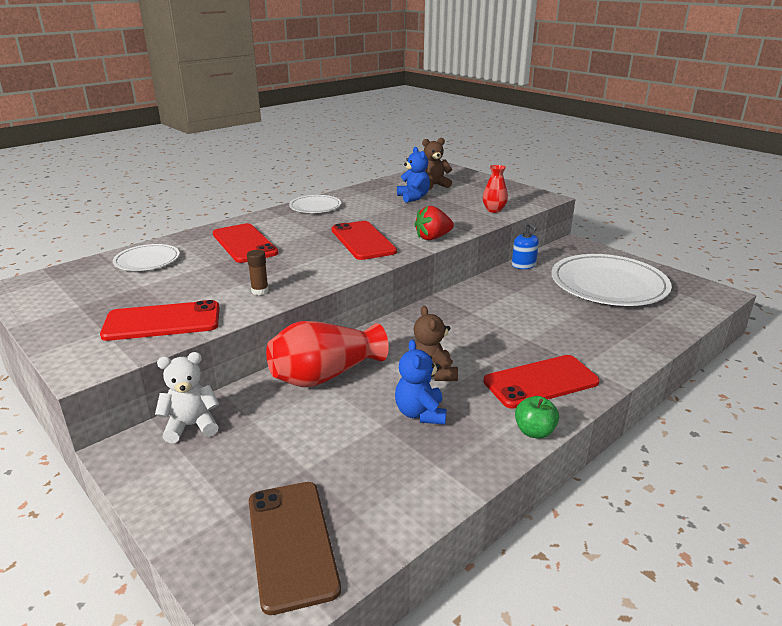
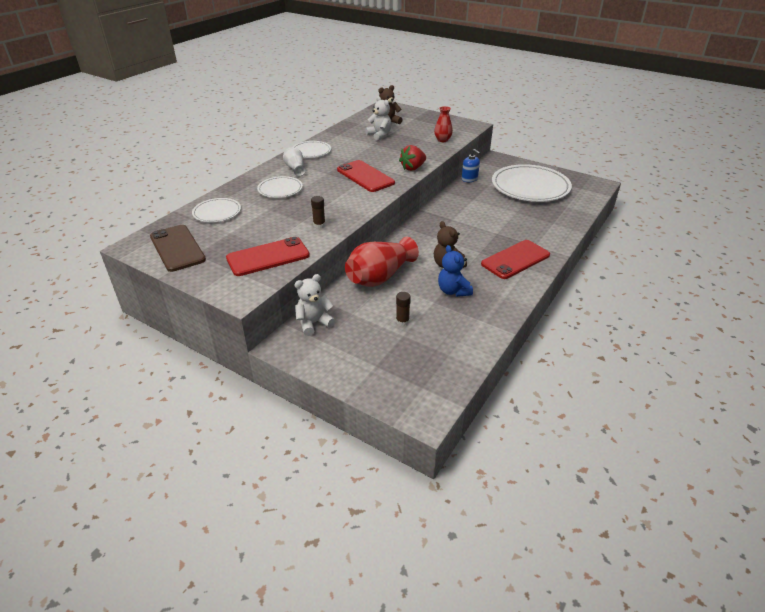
camera: 15 degrees left, 10 degrees up
(244, 243) = (280, 189): red phone -> white plate
(281, 223) = (295, 168): none -> white vase
(291, 543) = (420, 376): brown phone -> brown phone (177, 248)
(318, 446) = (402, 321): none -> brown glue stick
(413, 197) = (379, 135): blue teddy bear -> white teddy bear
(534, 432) = (524, 290): green apple -> none

